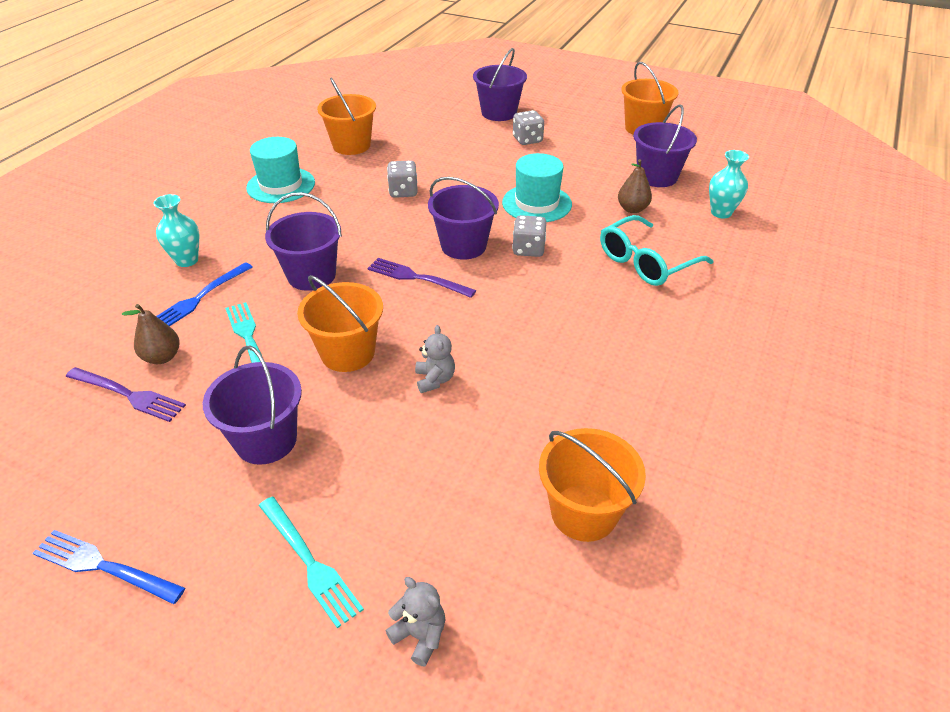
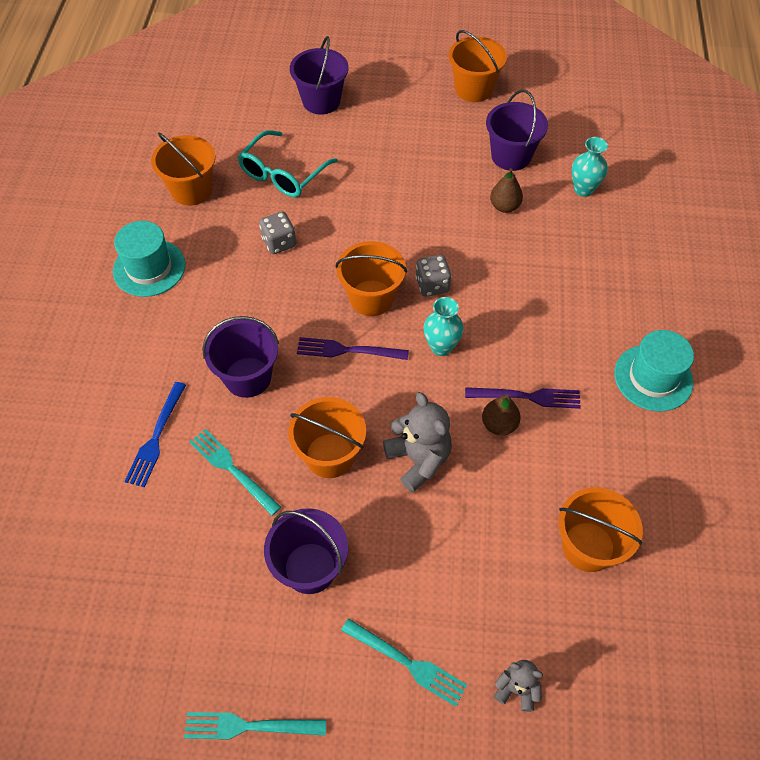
camera: 20 degrees left, 15 degrees up
(103, 566) = (248, 726): blue fork -> turquoise fork
(129, 395) = (160, 564): purple fork -> purple fork (528, 397)
(162, 357) = (164, 515): brown pear -> brown pear (499, 425)
(187, 260) = (113, 395): turquoise vase -> turquoise vase (441, 347)
(435, 380) = (418, 460): grey teddy bear -> grey teddy bear, size x1.75
(463, 246) = (371, 298): purple bucket -> orange bucket
(527, 140) = (368, 135): grey dice -> none
(536, 203) = (414, 223): turquoise hat -> turquoise hat (653, 377)
(647, 261) = (541, 270): turquoise glasses -> turquoise glasses (283, 173)

